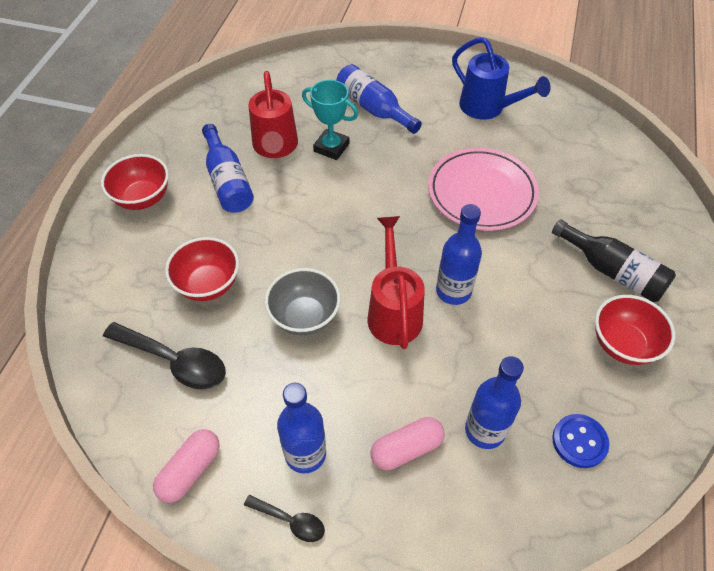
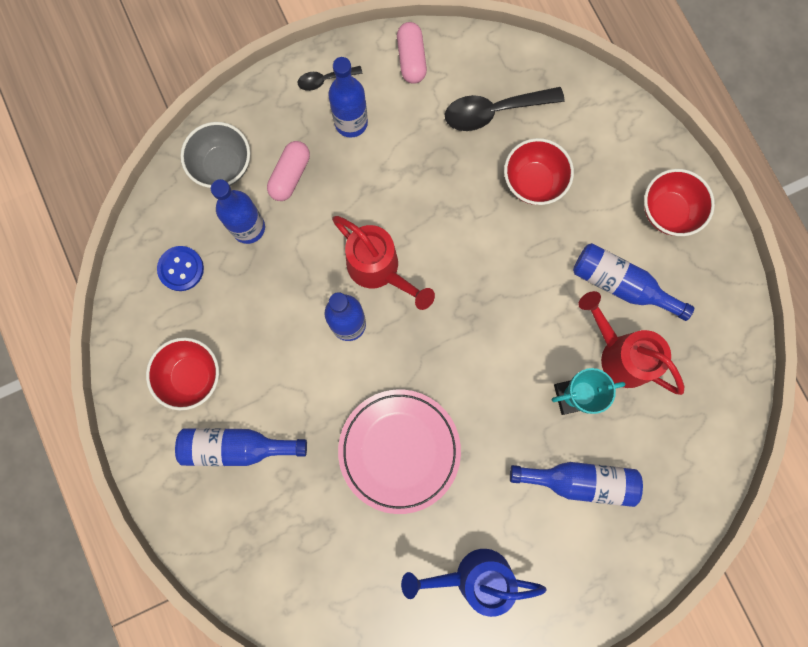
camera: 140 degrees right, 25 degrees up
(304, 317) = (439, 213): grey bowl -> grey bowl (223, 166)
(612, 271) = (236, 447): black bottle -> blue bottle

